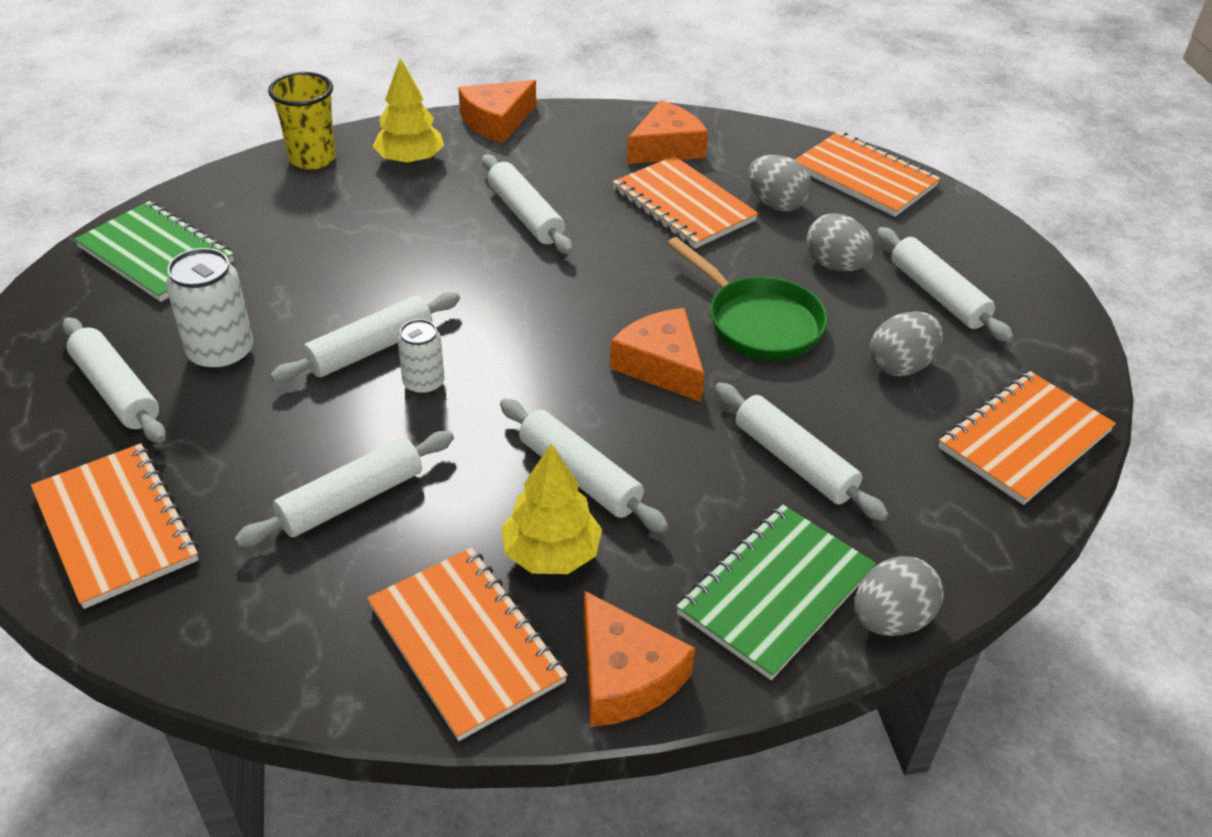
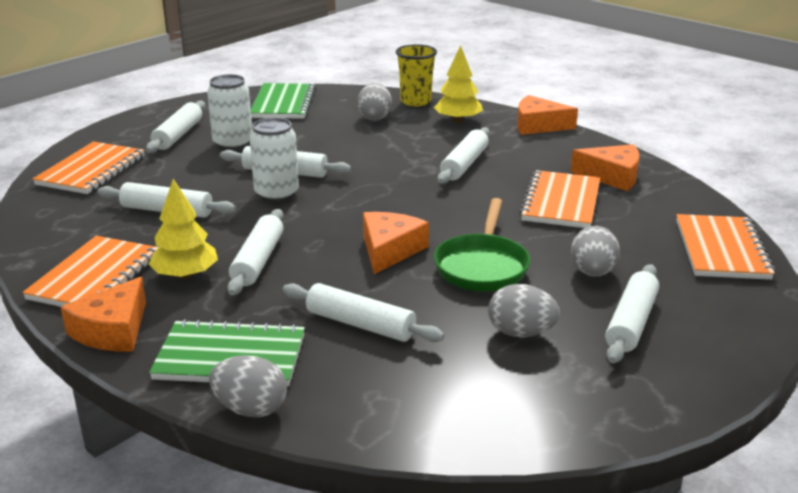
camera: 55 degrees right, 15 degrees down
(424, 384) = (276, 194): white can -> white can, size x1.61
(775, 204) = (622, 230): grey egg -> grey egg (374, 117)
(794, 461) = (360, 324): white rolling pin -> white rolling pin turned 75 degrees counterclockwise
(1024, 440) = (515, 413): orange notebook -> none

